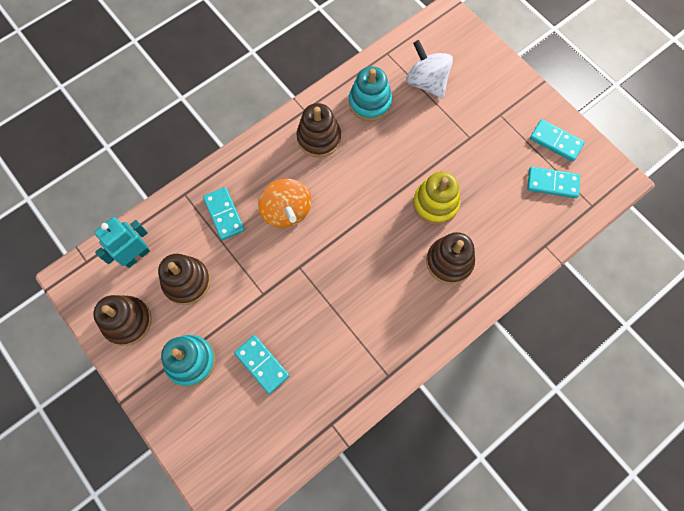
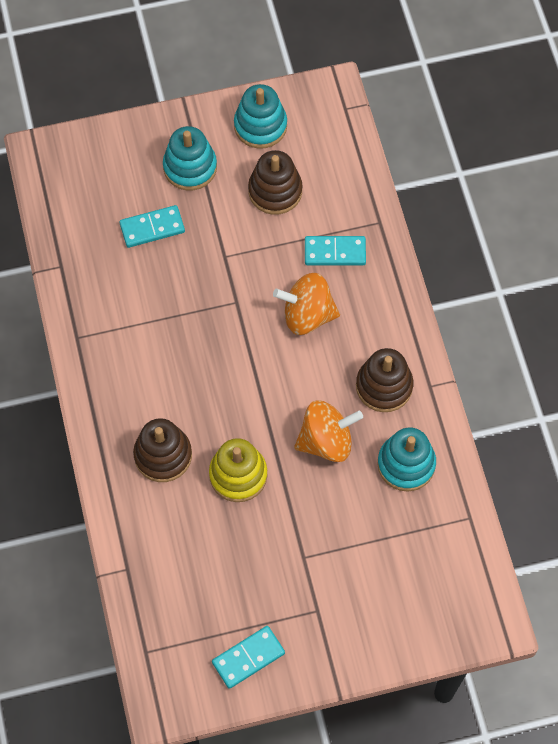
camera: 115 degrees right, 5 degrees down
(127, 321) = (260, 126): brown stacking toy -> turquoise stacking toy
(136, 255) = (328, 155): turquoise robot -> none
(379, 157) = (326, 441): none -> orange spinning top
(426, 82) = (404, 545): white spinning top -> none
(552, 183) = (196, 621): turquoise domino -> none

